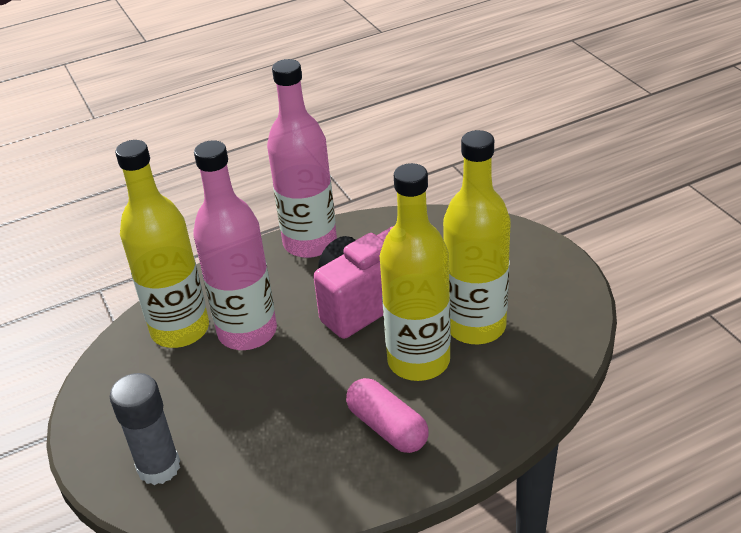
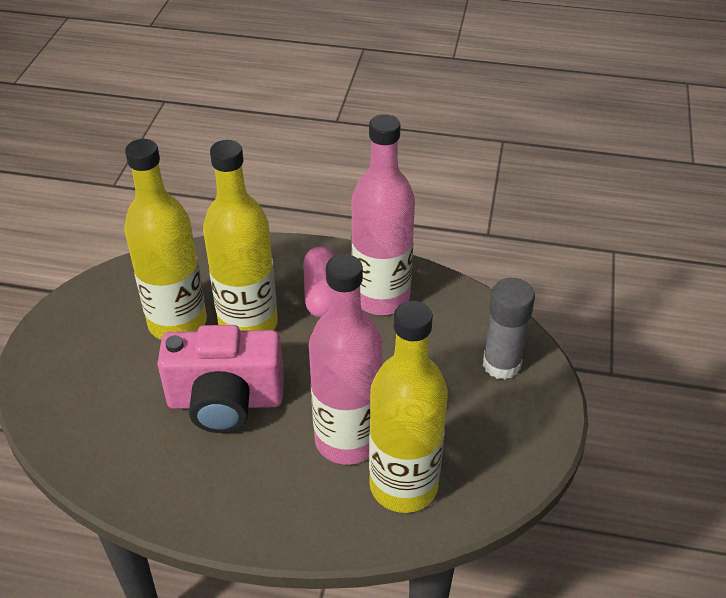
camera: 145 degrees left, 5 degrees up
(310, 243) = (197, 508): pink bottle -> pink bottle (381, 297)

